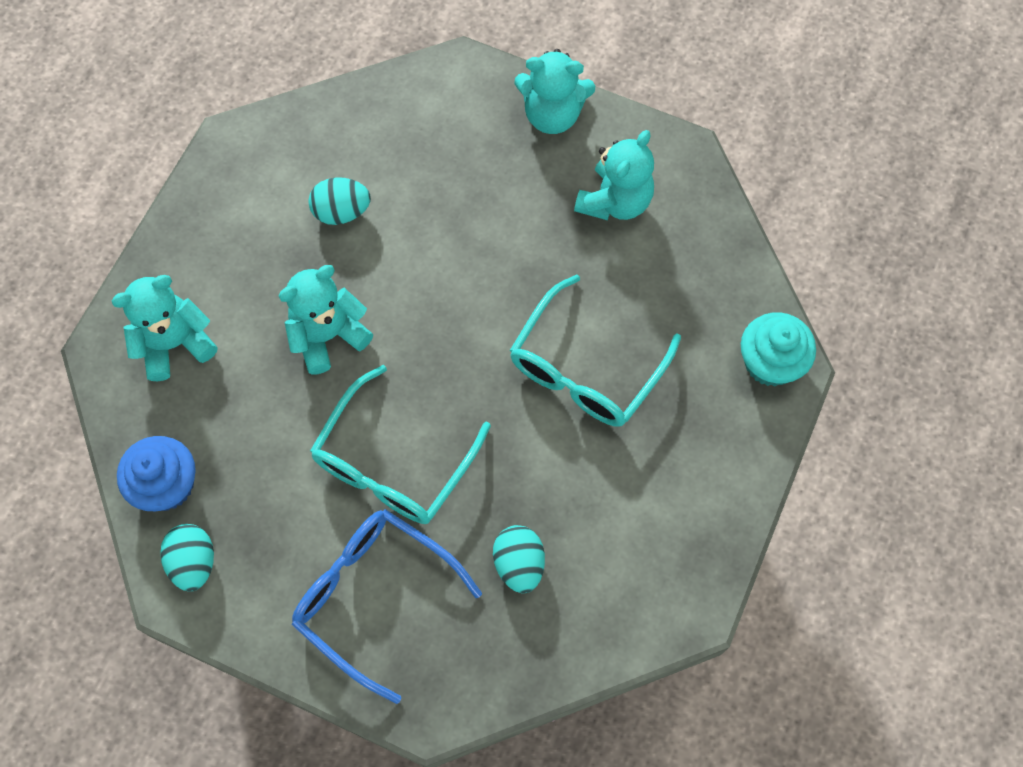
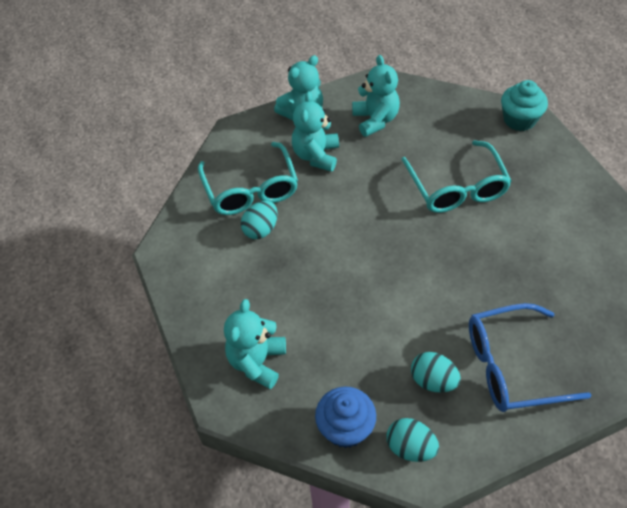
camera: 45 degrees left, 15 degrees down
(328, 335) = (329, 283): turquoise teddy bear -> turquoise teddy bear (316, 156)
(393, 462) = (436, 303): turquoise glasses -> turquoise glasses (251, 189)
(519, 564) = (546, 286): turquoise egg -> turquoise egg (433, 381)

